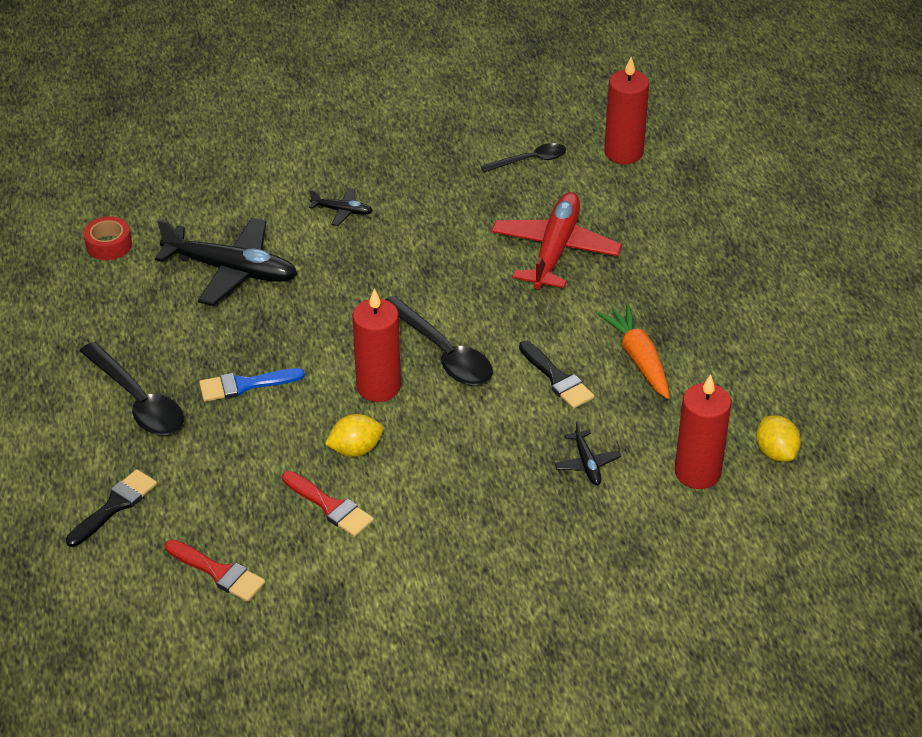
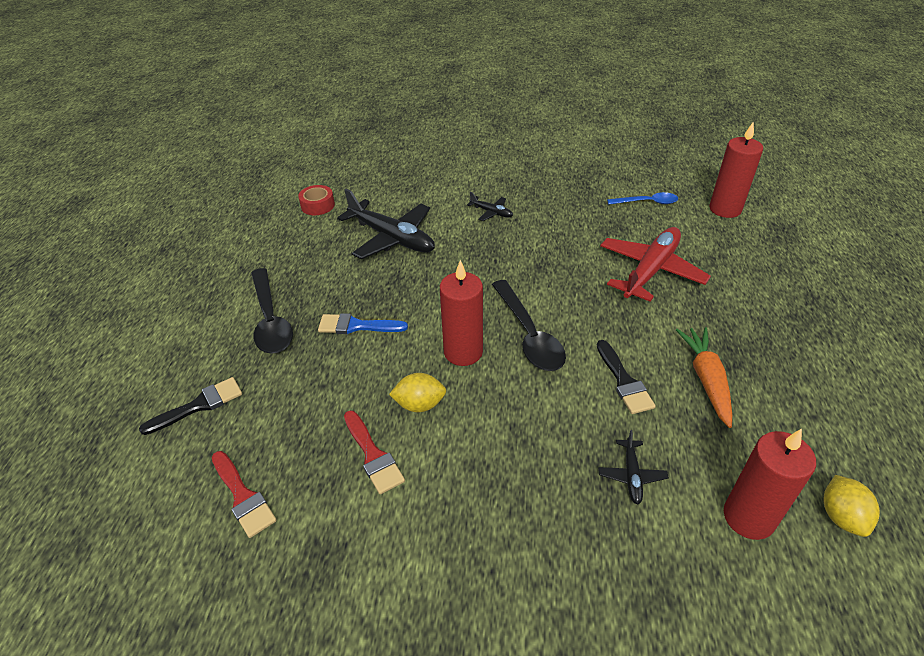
camera: 20 degrees right, 0 degrees up
(530, 160) = (647, 202): black spoon -> blue spoon

